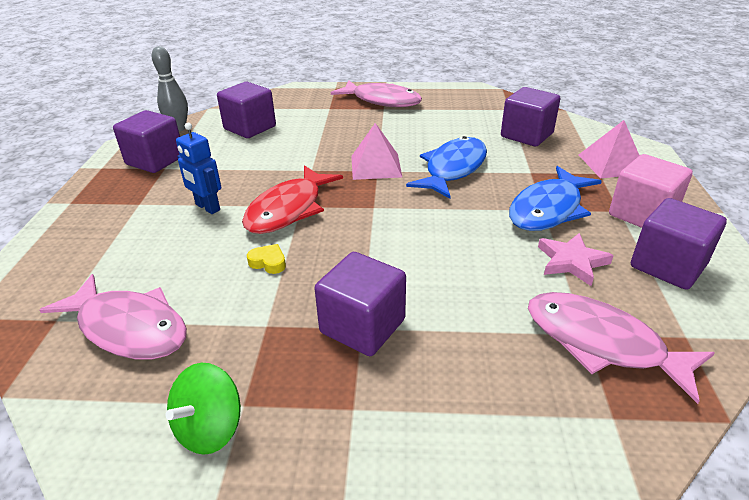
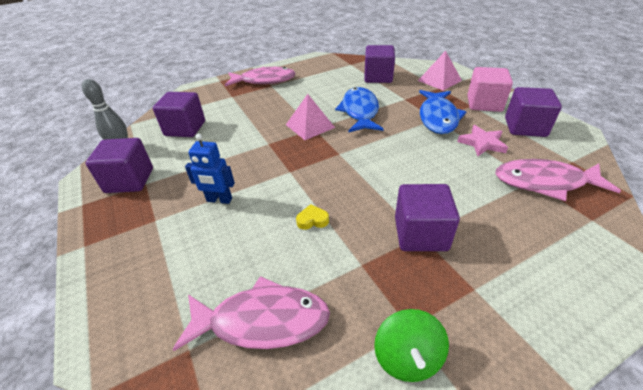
camera: 30 degrees left, 5 degrees up
(289, 209) = (284, 177): red fish -> none

